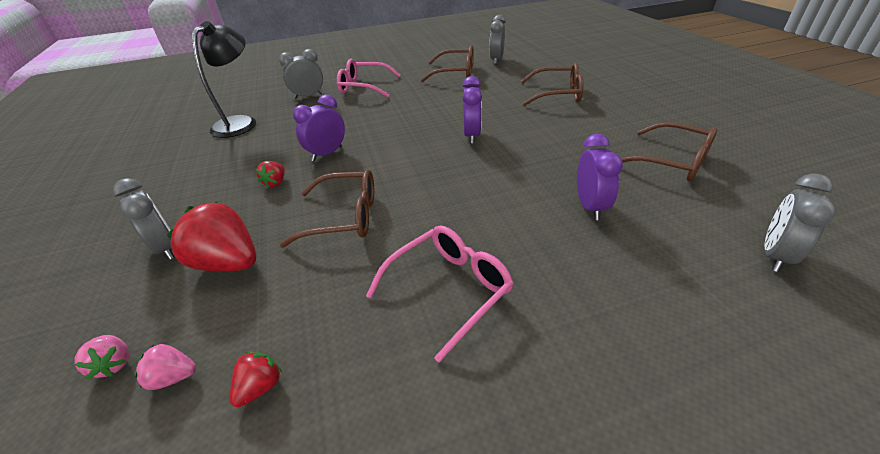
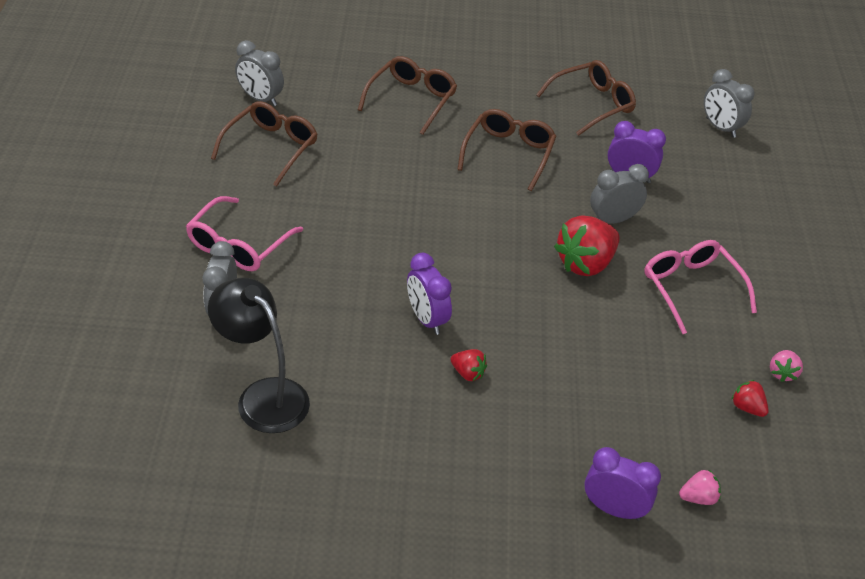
camera: 75 degrees left, 5 degrees up
(166, 247) = (551, 472): grey clock -> grey clock (613, 220)
(173, 377) = (723, 458): pink strawberry -> pink strawberry (782, 373)
(228, 263) = (599, 421): red strawberry -> red strawberry (585, 263)
(345, 217) = (567, 327): brown glasses -> brown glasses (509, 153)
(472, 135) = (463, 196): purple clock -> purple clock (614, 509)

